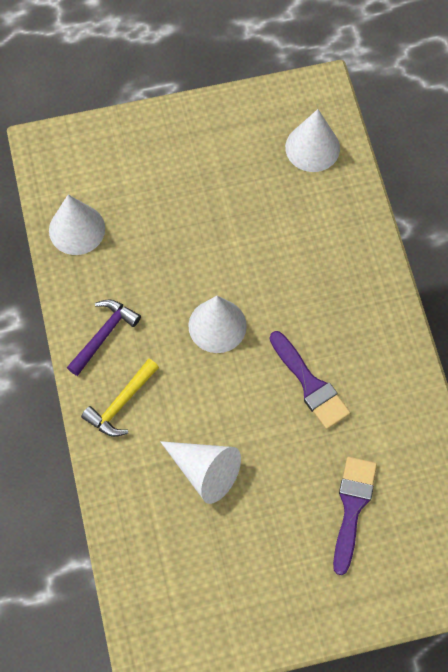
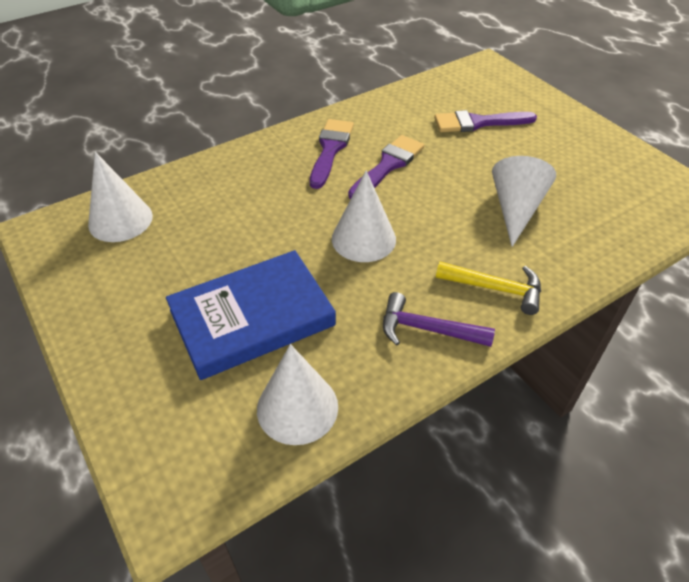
camera: 110 degrees left, 20 degrees down
(165, 220) = (252, 317): none -> blue book
(355, 340) = (330, 149): none -> purple brush

